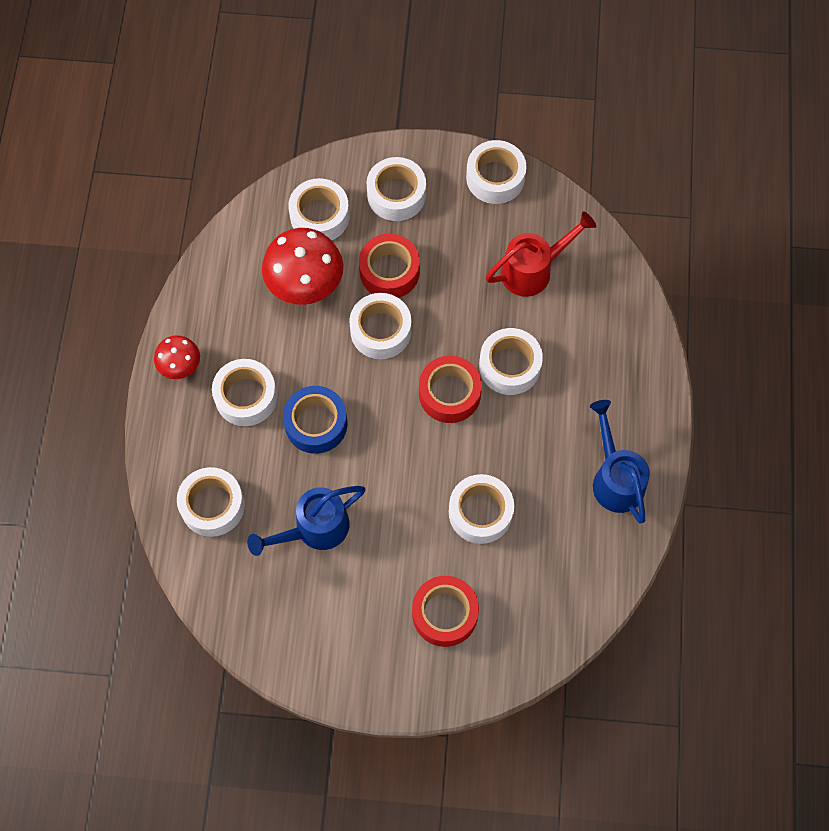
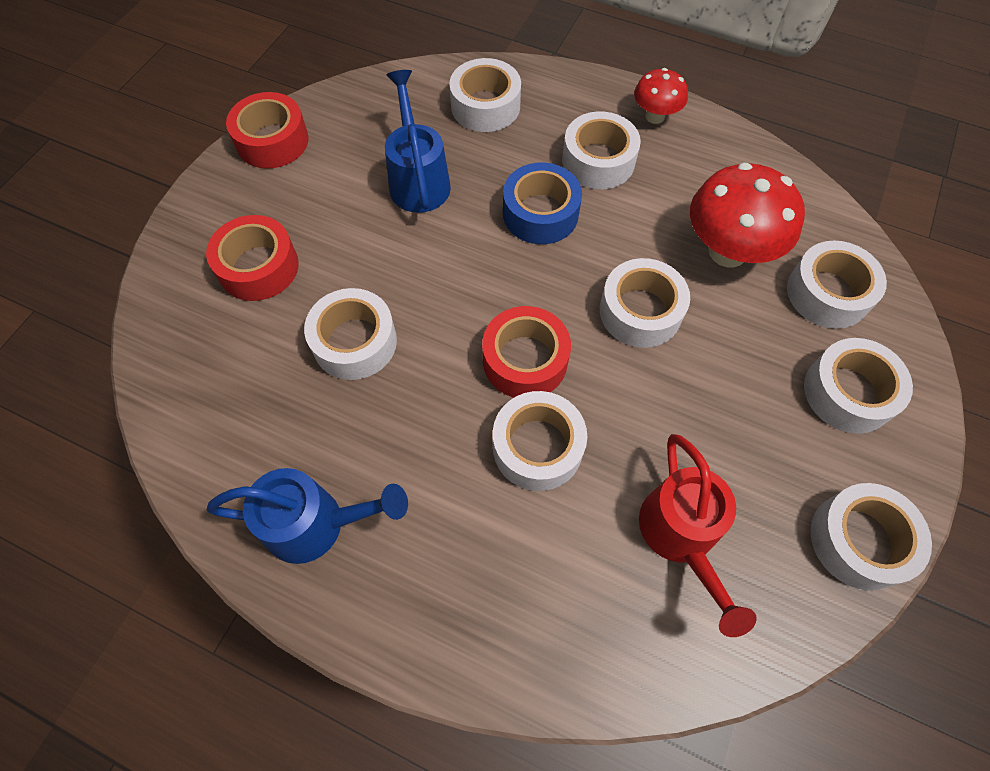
camera: 110 degrees right, 5 degrees down
(389, 271) = (725, 347): red tape -> red tape (272, 141)

